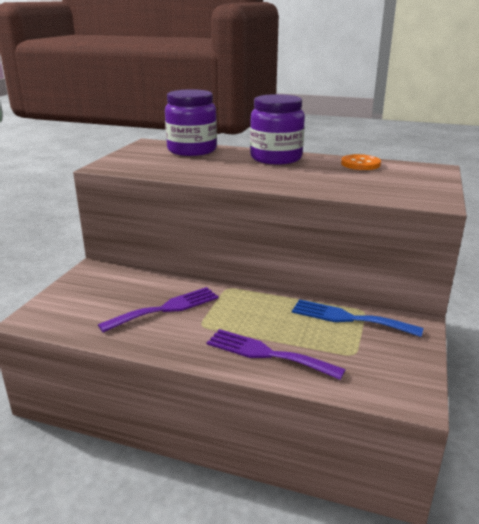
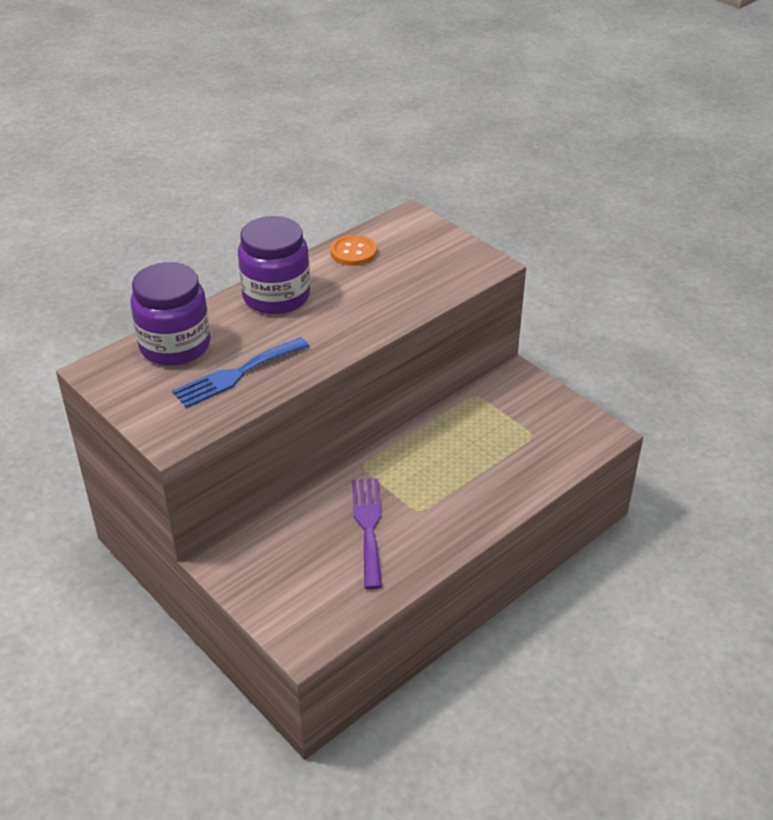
camera: 60 degrees left, 15 degrees up
(267, 354) = (497, 486): purple fork -> none
(349, 318) = (481, 410): blue fork -> blue fork (237, 374)

